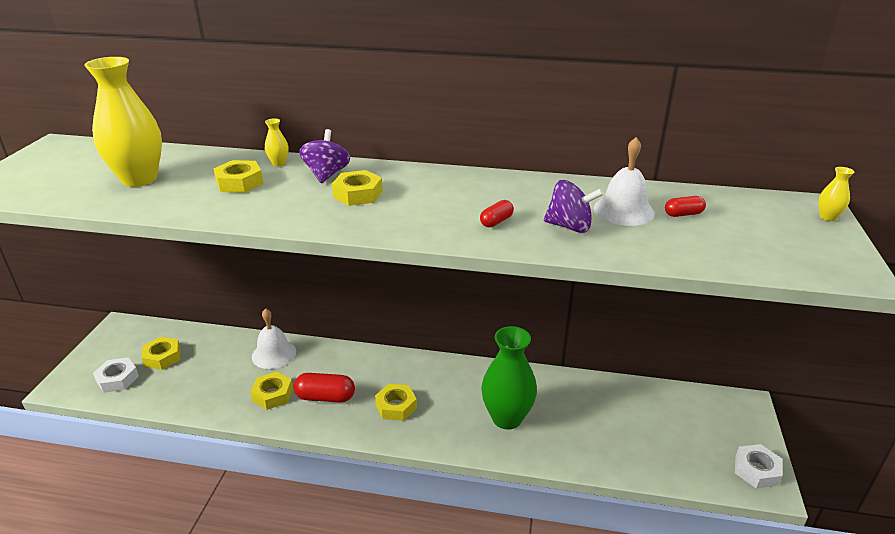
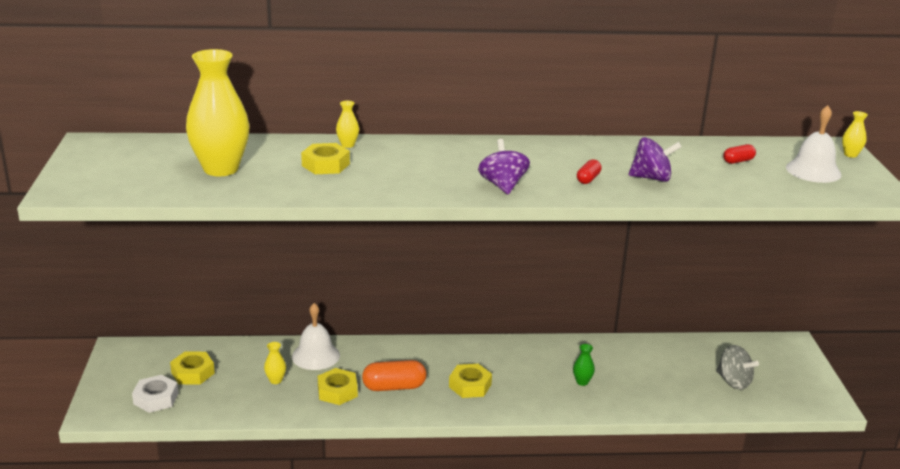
camera: 15 degrees left, 5 degrees down
(226, 375) = (275, 380): none -> yellow vase
(325, 397) = (394, 387): red capsule -> orange capsule
(326, 174) = (404, 152): purple spinning top -> purple spinning top (502, 185)
(358, 194) = (448, 166): yellow nut -> none
(507, 418) = (582, 382): green vase -> green vase, size x0.40
(623, 210) = (688, 162): white bell -> white bell (813, 171)
(666, 441) = (733, 382): none -> grey spinning top
(756, 470) = (816, 393): white nut -> none

